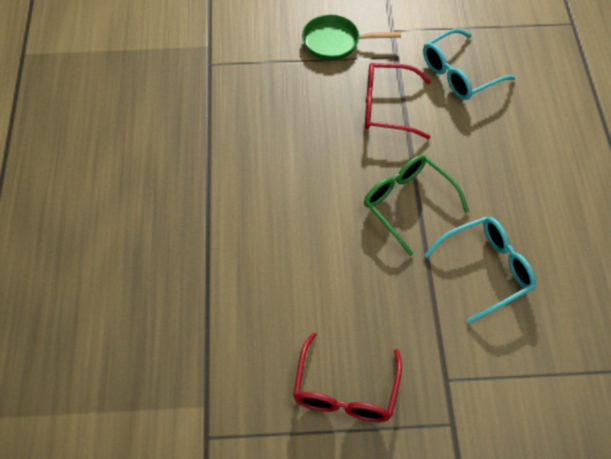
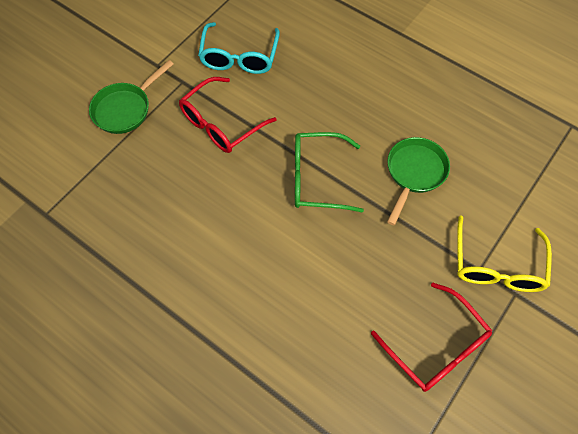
camera: 50 degrees left, 5 degrees up
(464, 392) = (496, 266): none -> yellow glasses
(487, 270) = (414, 173): turquoise glasses -> green pan

